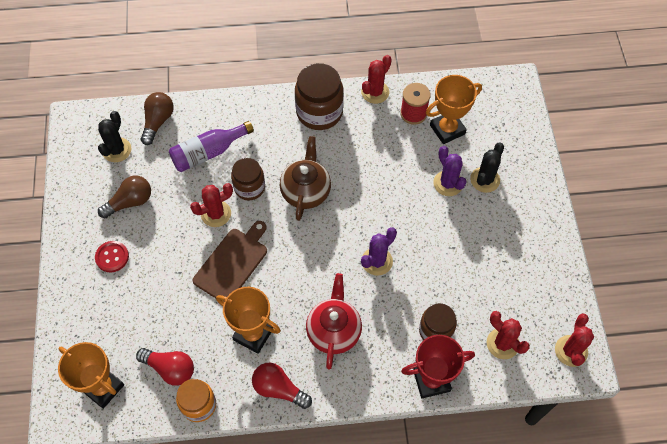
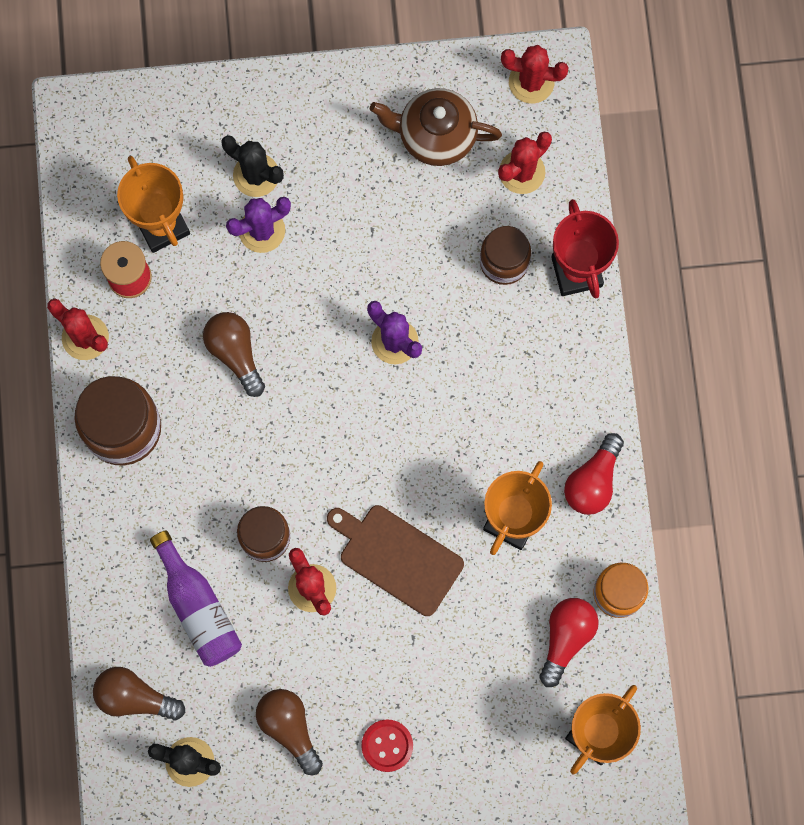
camera: 90 degrees left, 15 degrees up
(306, 191) = (273, 448): brown teapot -> brown teapot (435, 136)
(334, 331) = (505, 405): red teapot -> none
(366, 170) = (235, 354): none -> brown light bulb

